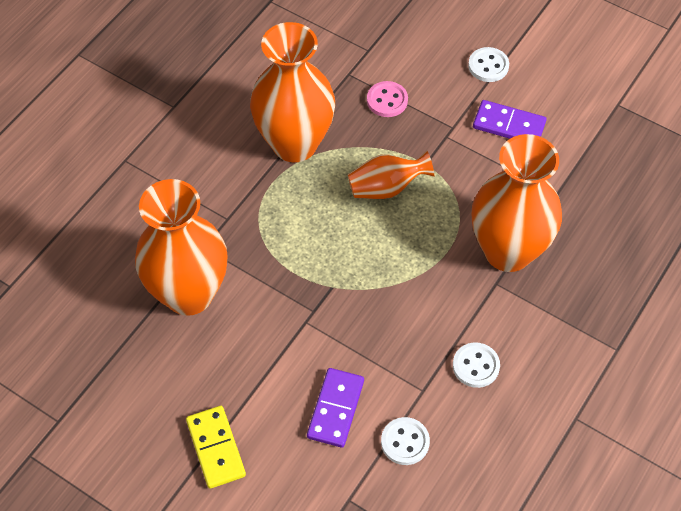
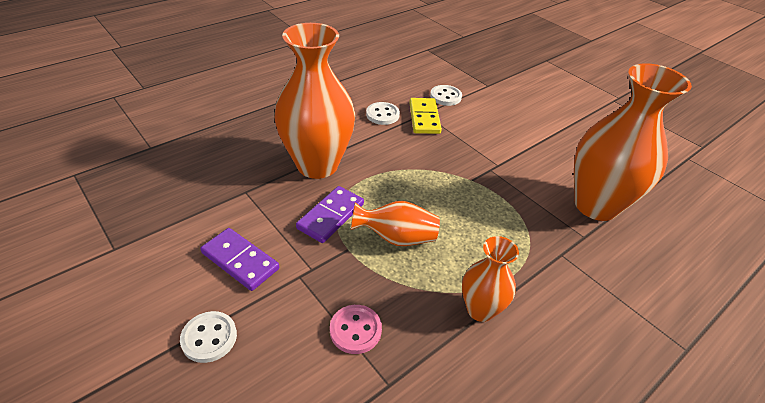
camera: 165 degrees left, 15 degrees down
(216, 448) = (570, 121): yellow domino -> yellow domino (424, 118)
(294, 144) = (480, 309): orange vase -> orange vase, size x0.52
(335, 409) = (486, 119): purple domino -> purple domino (331, 216)

